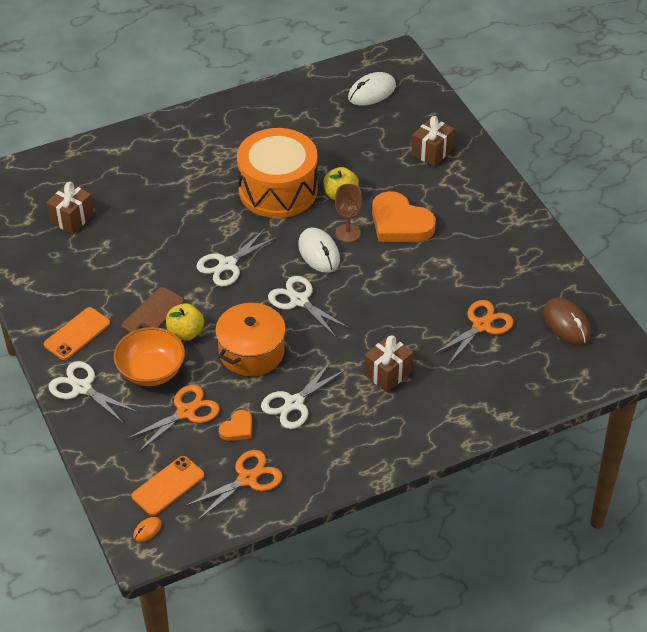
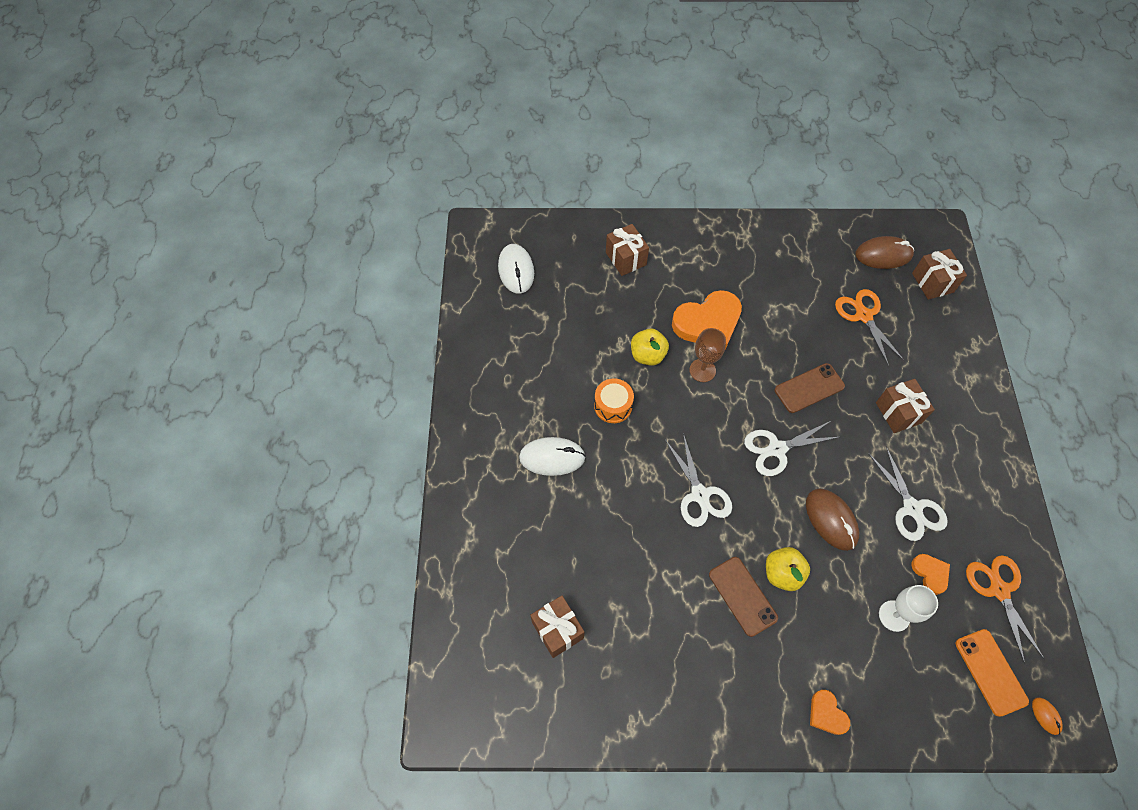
camera: 65 degrees left, 15 degrees up
(77, 334) = (743, 690): orange phone -> none
(82, 388) = (826, 714): white scissors -> orange heart
(151, 371) = (825, 629): orange bowl -> none
(185, 412) = (894, 616): orange scissors -> white goblet
(251, 352) = (831, 520): orange pot -> brown mouse
(278, 190) = (613, 406): orange drum -> orange drum, size x0.44
(319, 253) = (718, 406): white mouse -> white mouse (552, 457)
(374, 306) = (809, 388): none -> brown phone
(558, 368) = (932, 282): none -> brown gift

